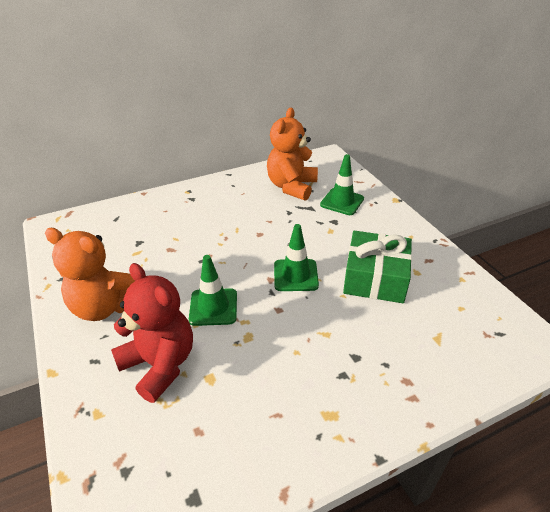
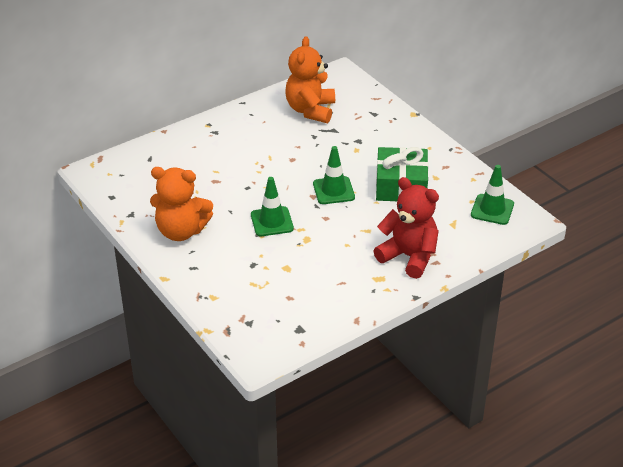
camera: 10 degrees left, 0 degrees up
(160, 364) = (245, 264): red teddy bear -> red teddy bear (409, 257)
(342, 202) = (362, 121): green traffic cone -> green traffic cone (492, 209)

